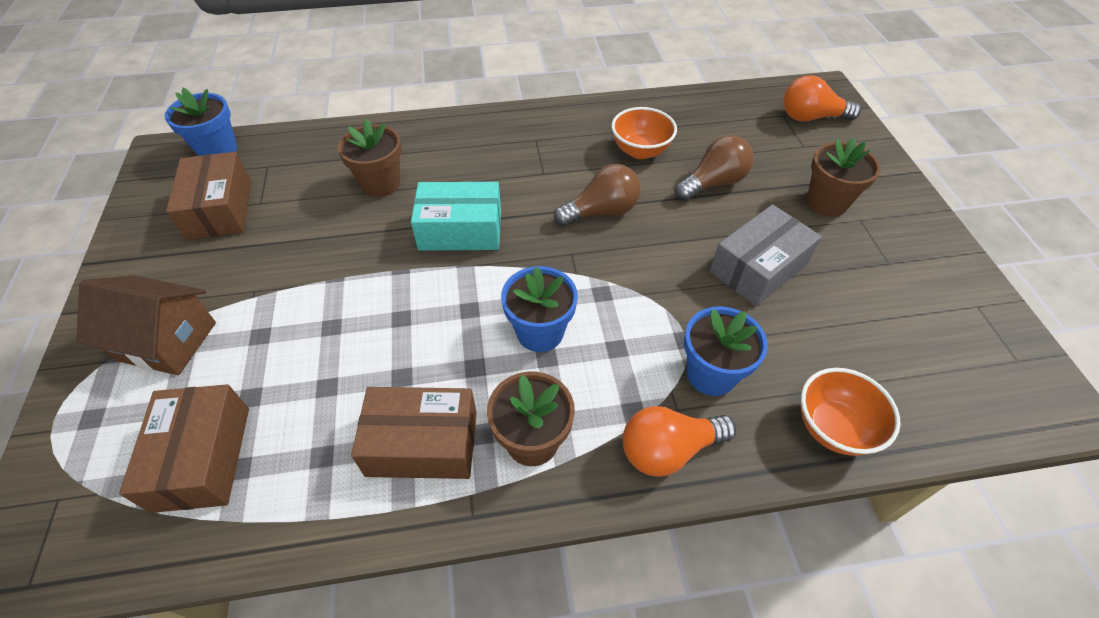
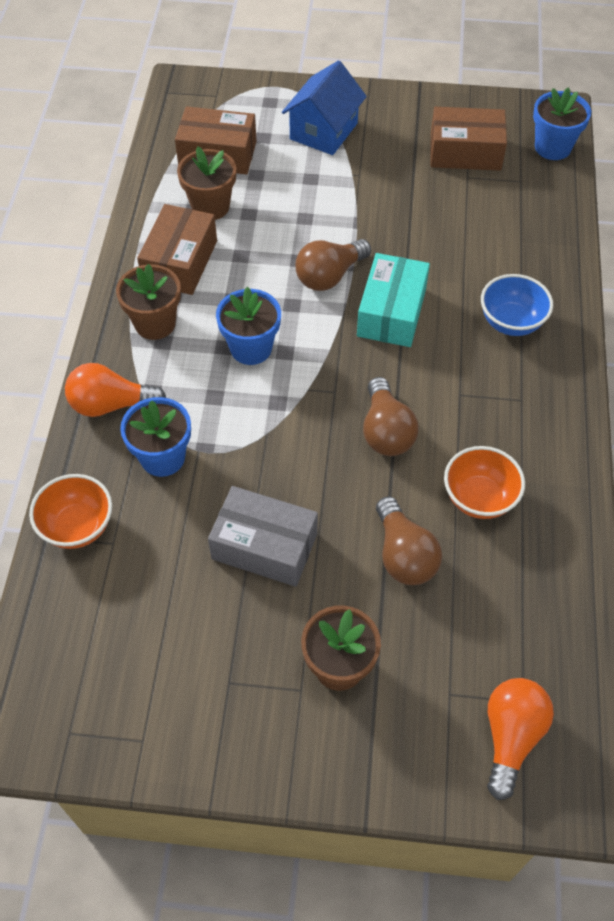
camera: 105 degrees right, 5 degrees up
(167, 341) = (323, 131): brown house -> blue house
(380, 184) = (474, 260): brown flower pot -> brown flower pot (210, 206)
(420, 286) = (329, 276): none -> brown light bulb
(453, 153) = (511, 322): none -> blue bowl
(668, 450) = (111, 404): orange light bulb -> orange light bulb turned 90 degrees counterclockwise
(758, 268) = (264, 546): grey box -> grey box turned 45 degrees counterclockwise

